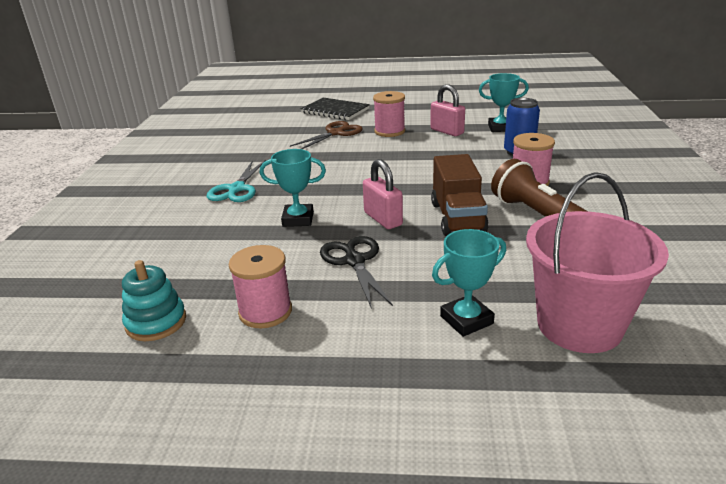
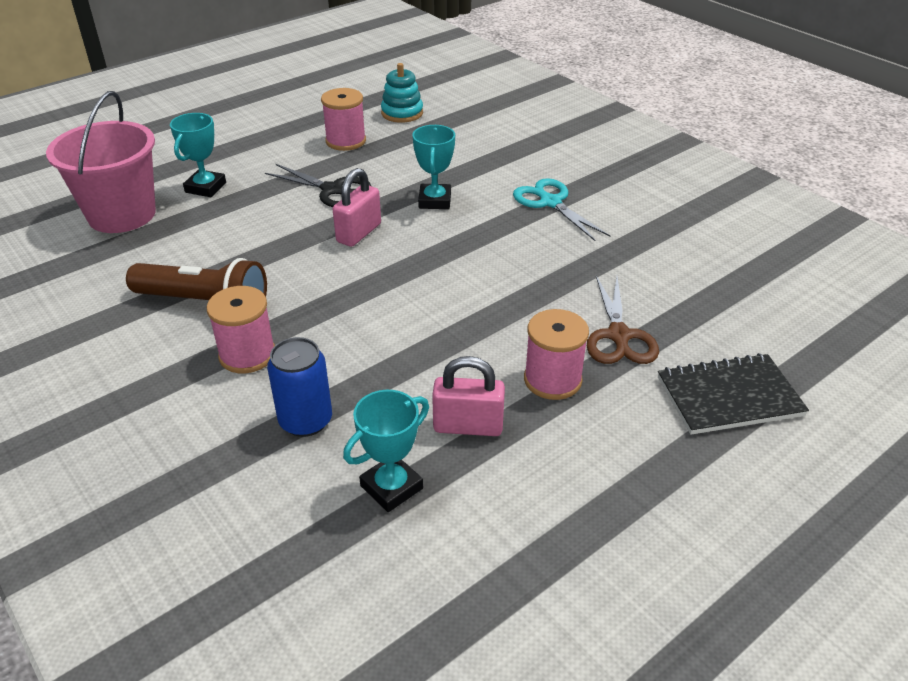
camera: 135 degrees right, 10 degrees up
(298, 219) = (434, 201): turquoise trophy -> turquoise trophy turned 45 degrees counterclockwise
(383, 219) = (359, 233): pink padlock -> pink padlock turned 75 degrees counterclockwise
(457, 218) = (288, 265): brown truck -> none

